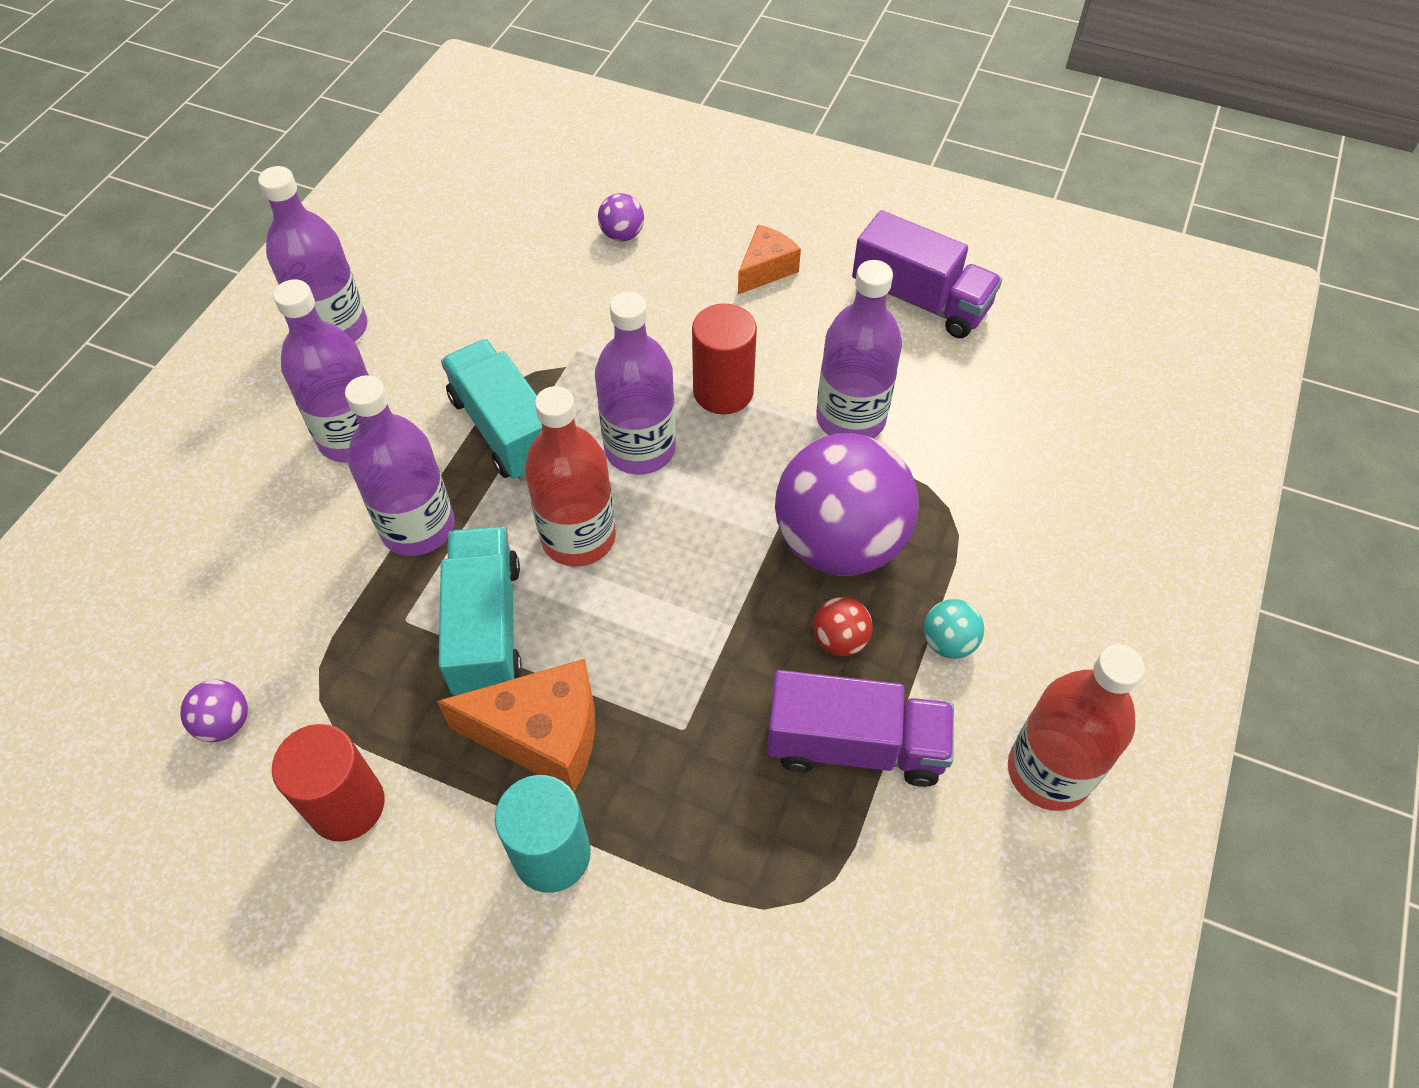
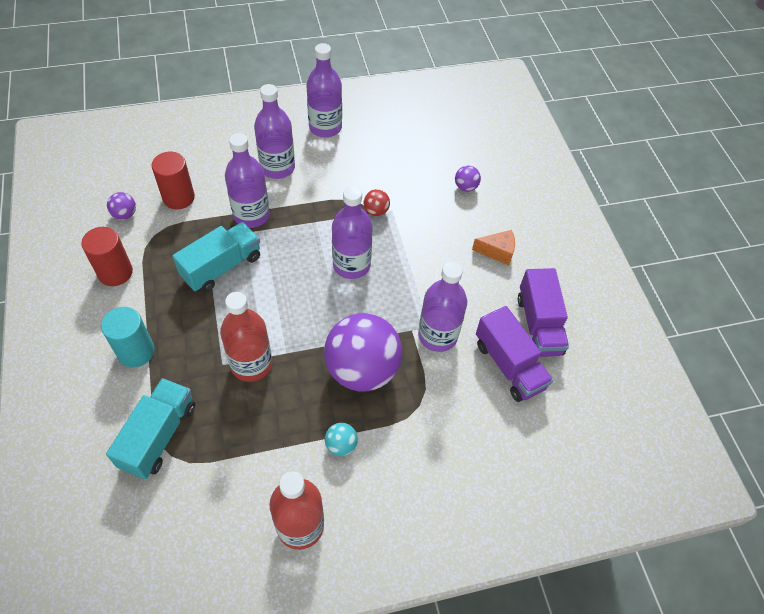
camera: 50 degrees right, 0 degrees up
(505, 429) = (322, 213): turquoise truck -> turquoise truck (159, 436)
(543, 735) = (186, 316): orange cheese -> none
(578, 537) = (288, 271): red bottle -> red bottle (251, 364)
(723, 392) = (409, 277): red cylinder -> red cylinder (178, 197)
(839, 640) = (309, 399): red ball -> red ball (376, 211)
(854, 745) = (259, 435): purple truck -> purple truck (509, 365)

